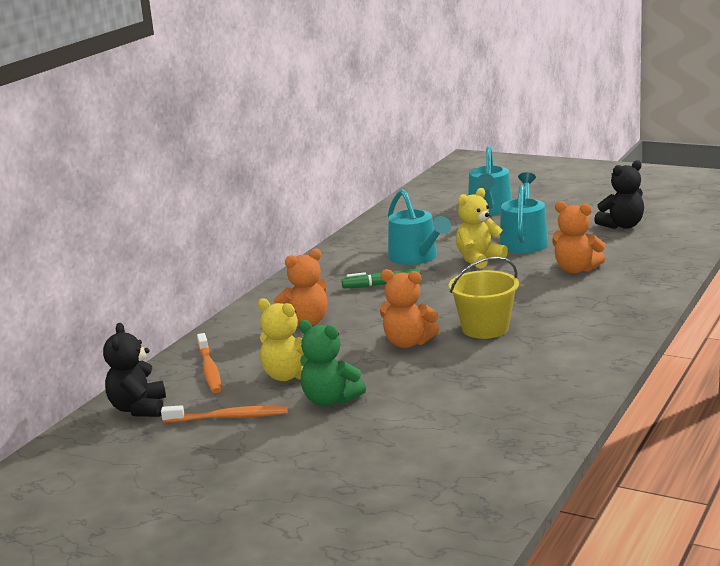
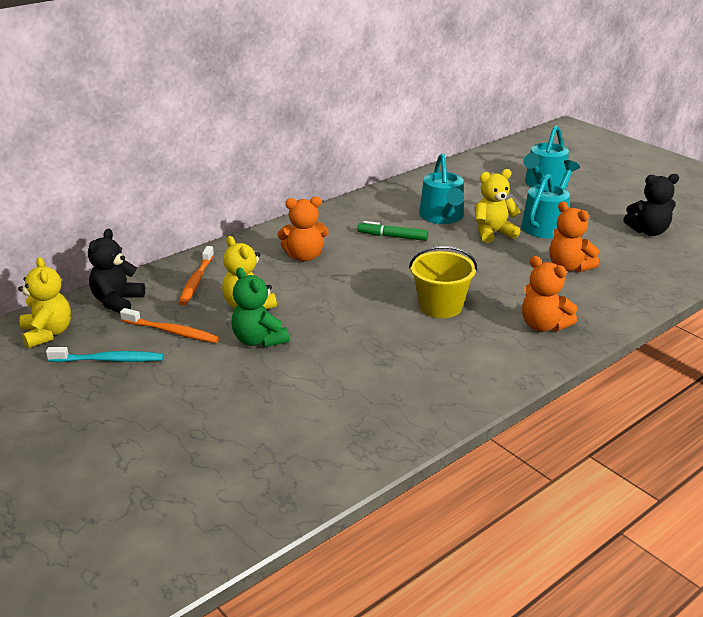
camera: 20 degrees right, 10 degrees up
(87, 455) = (47, 333): none -> yellow teddy bear
(183, 458) = (108, 360): none -> turquoise toothbrush
(408, 343) = (365, 302): orange teddy bear -> orange teddy bear (543, 326)

